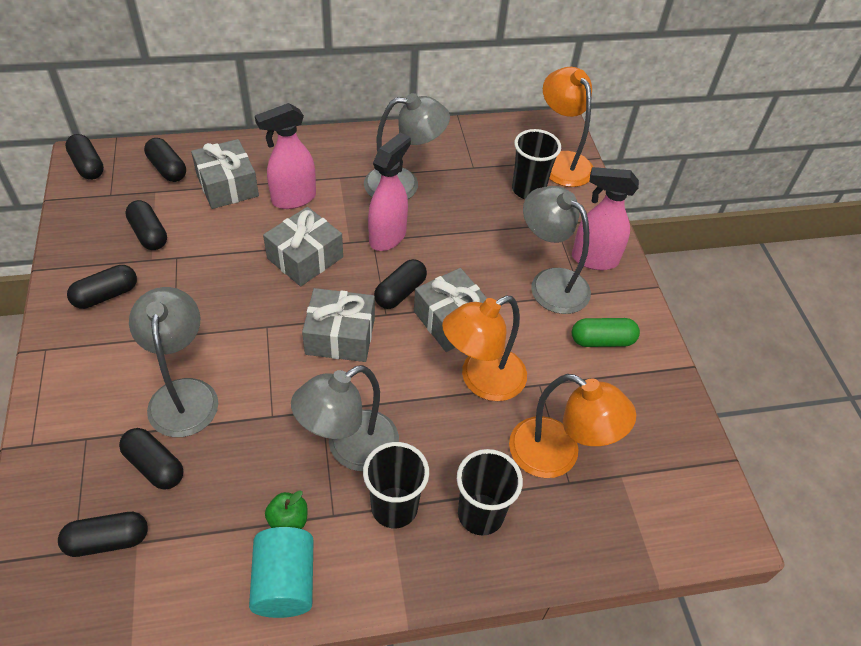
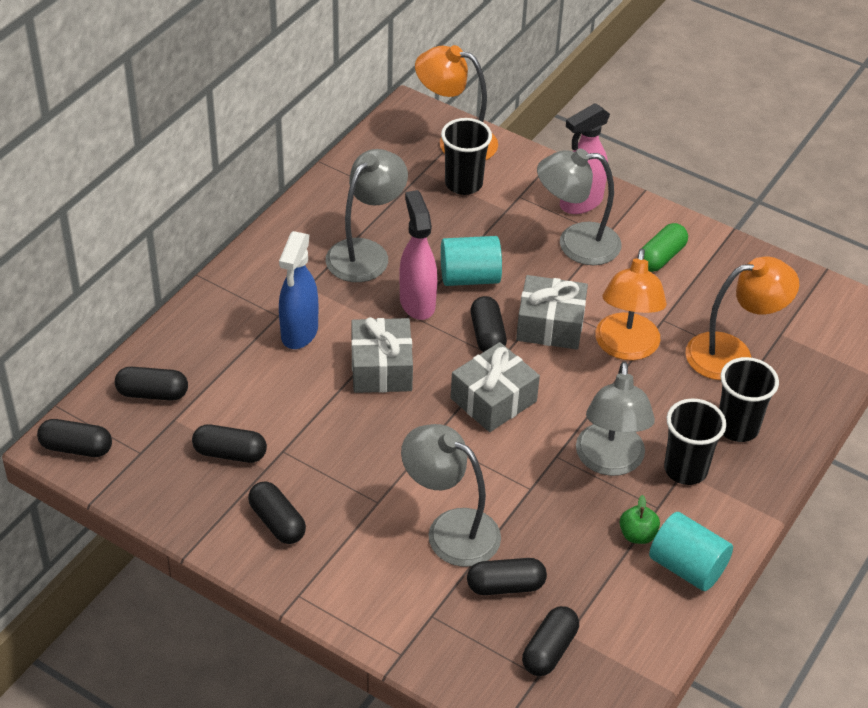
camera: 45 degrees left, 5 degrees down
(106, 295) = (277, 522): black capsule -> black capsule turned 45 degrees counterclockwise
(227, 186) = (228, 365): grey gift -> none
(293, 199) = (299, 333): pink spray bottle -> blue spray bottle
(445, 248) = (469, 277): none -> turquoise cylinder

